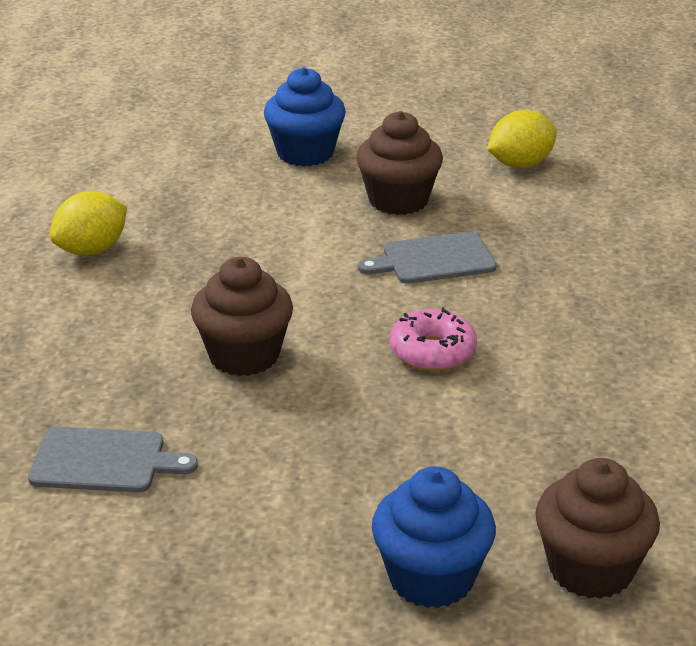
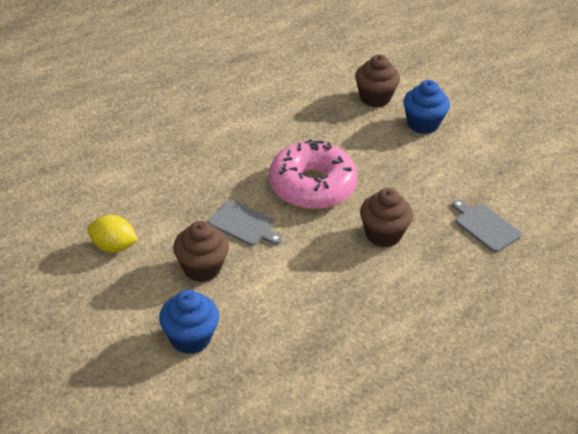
camera: 135 degrees left, 10 degrees up
(91, 250) = (381, 346): yellow lemon -> none
(432, 352) = (312, 186): pink donut -> pink donut, size x2.04

